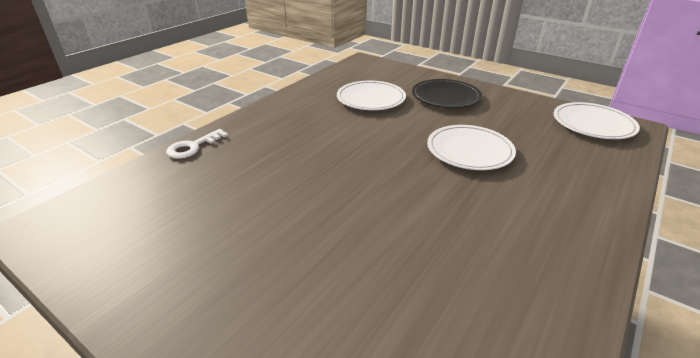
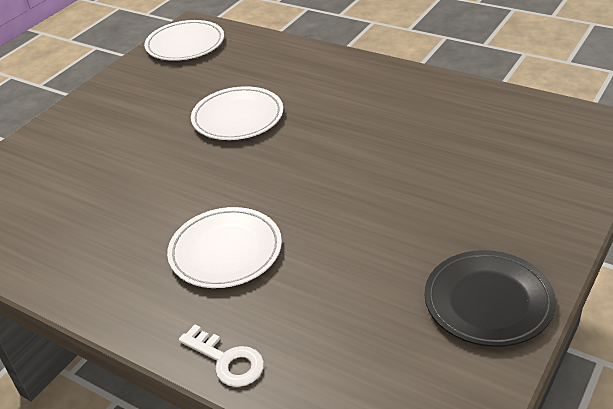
camera: 90 degrees left, 5 degrees up
(371, 99) = (91, 197): white plate -> white plate (225, 251)
(445, 97) = (100, 132): black plate -> black plate (488, 301)

